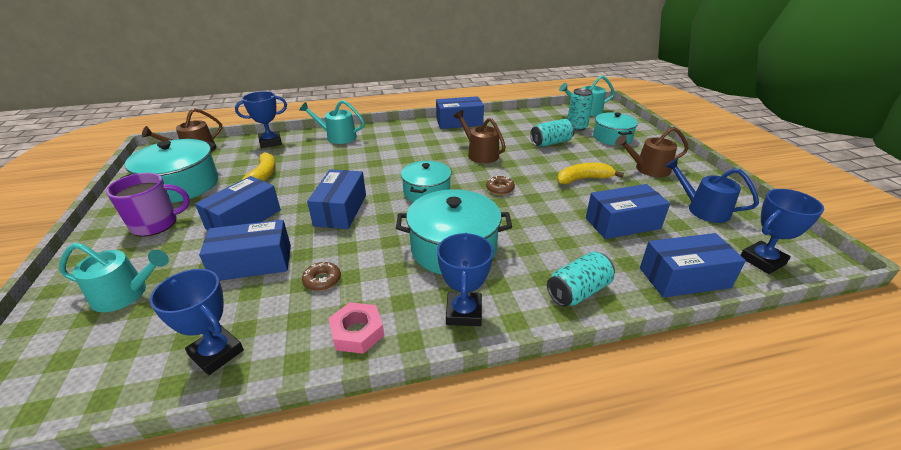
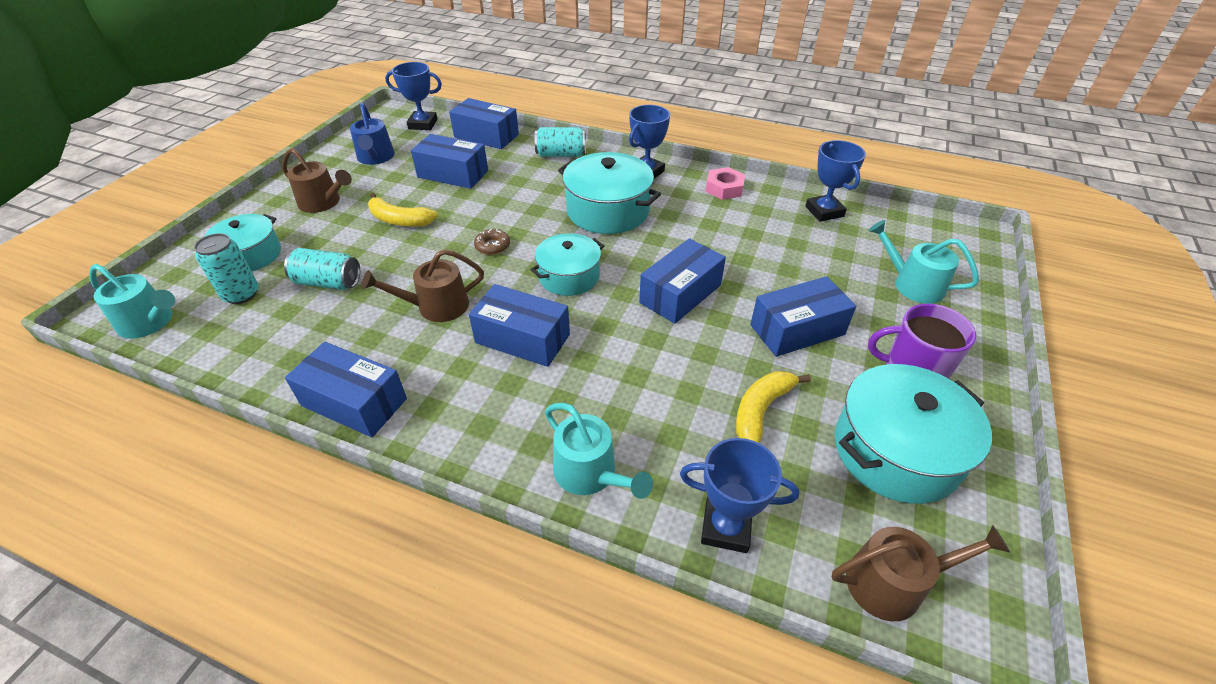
camera: 145 degrees left, 10 degrees up
(253, 263) = (792, 269): blue box -> blue box (522, 339)
(322, 280) = (733, 229): brown donut -> none
(480, 154) = (436, 306): brown watering can -> brown watering can turned 75 degrees clockwise

